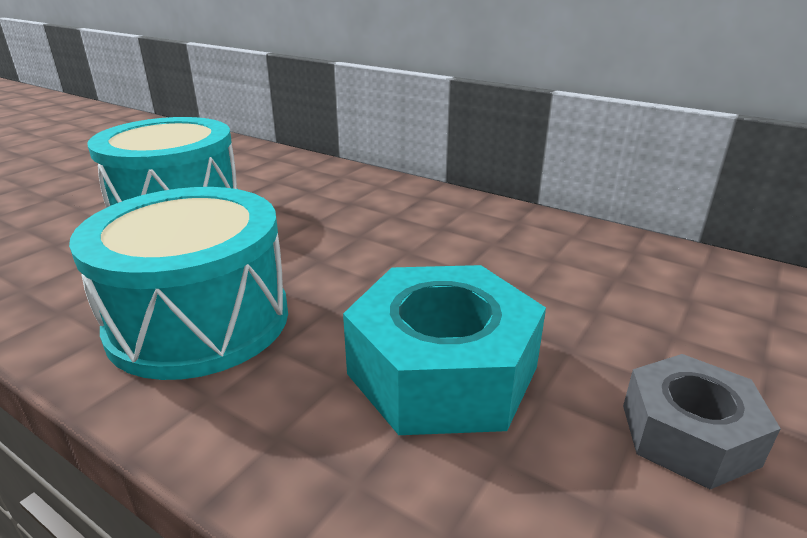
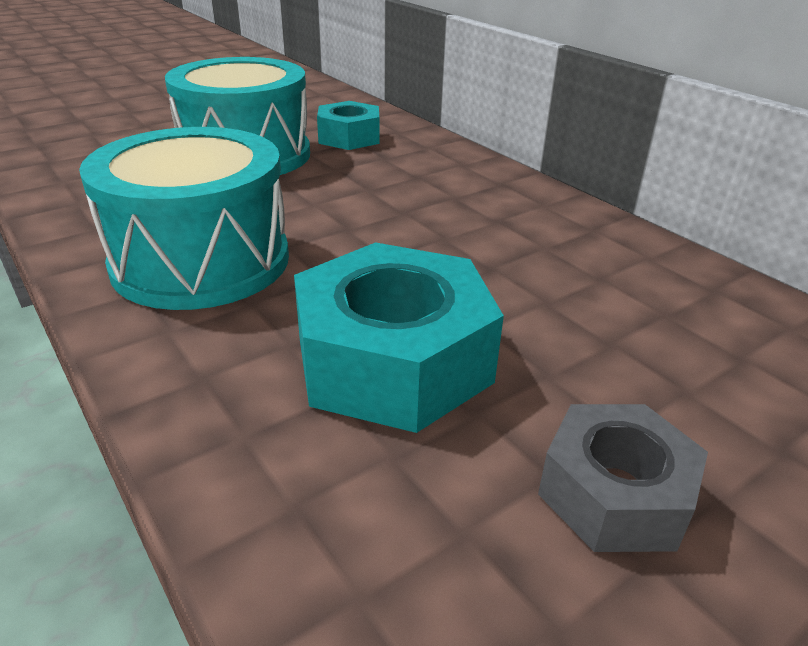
camera: 20 degrees right, 5 degrees up
(266, 178) = (349, 137): none -> turquoise nut

